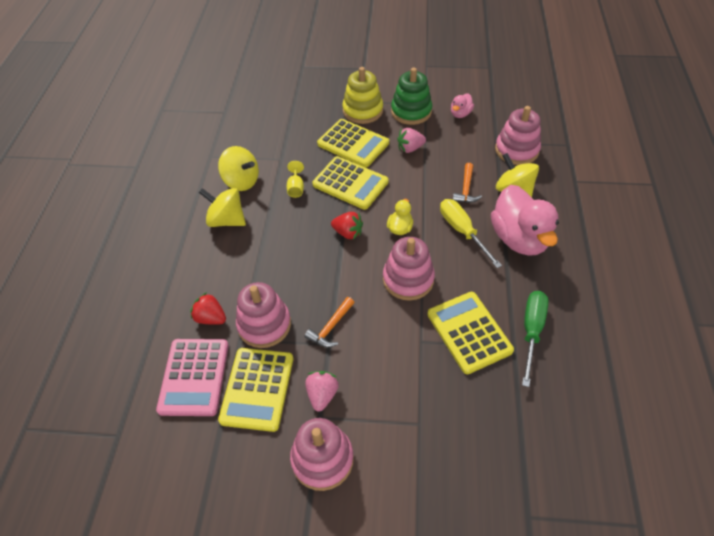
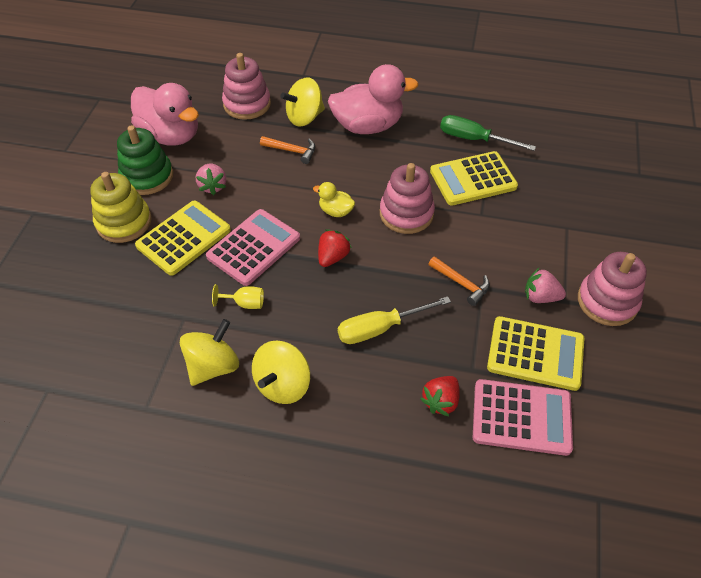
camera: 85 degrees left, 0 degrees up
(264, 325) = (454, 345): pink stacking toy -> none
(350, 183) = (253, 247): yellow calculator -> pink calculator
(460, 114) = (171, 135): pink duck -> pink duck, size x2.17
(462, 231) = (350, 163): yellow screwdriver -> yellow screwdriver (380, 328)

